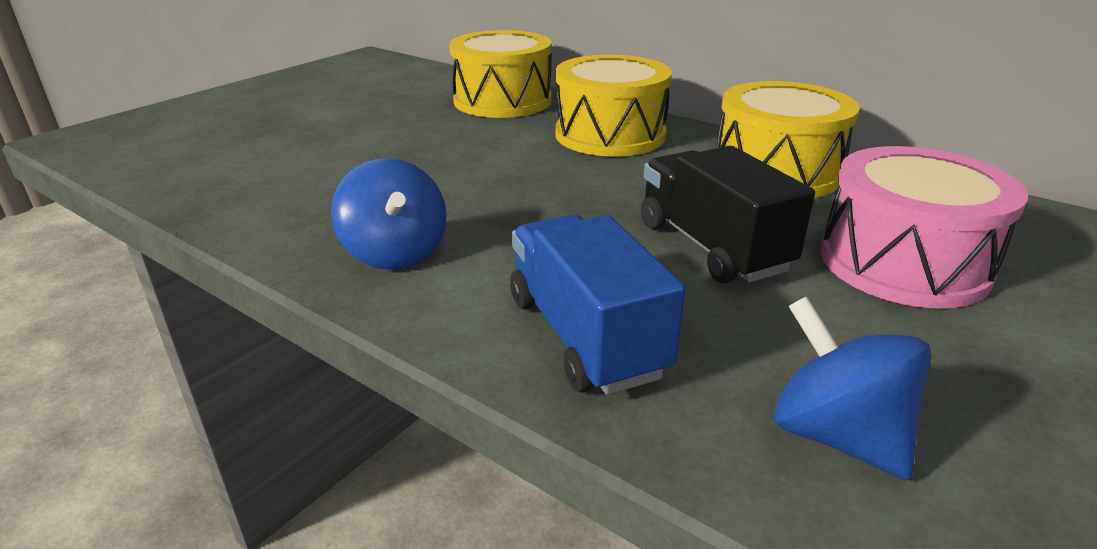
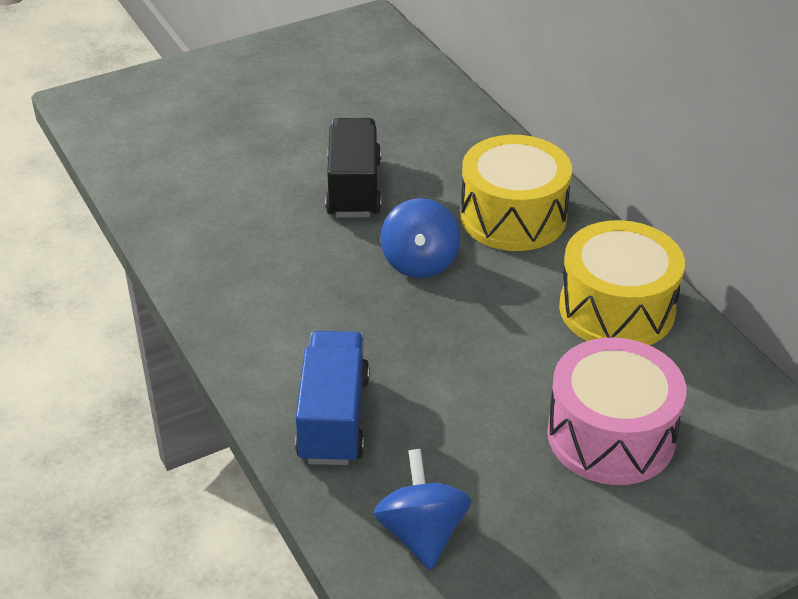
camera: 25 degrees right, 10 degrees up
(395, 253) = (257, 307): blue spinning top -> blue spinning top (419, 262)
(502, 101) = (453, 136): yellow drum -> none
(712, 246) = (482, 373): black truck -> black truck (354, 188)

